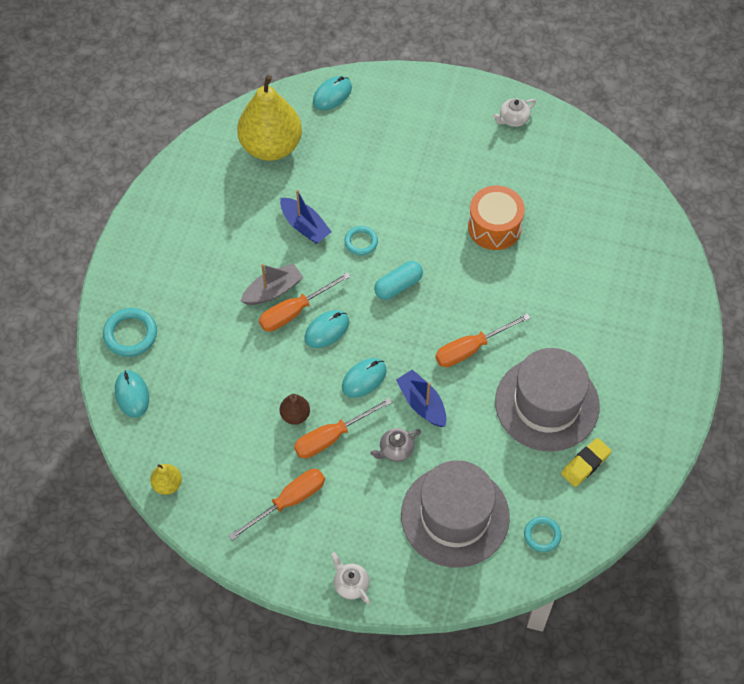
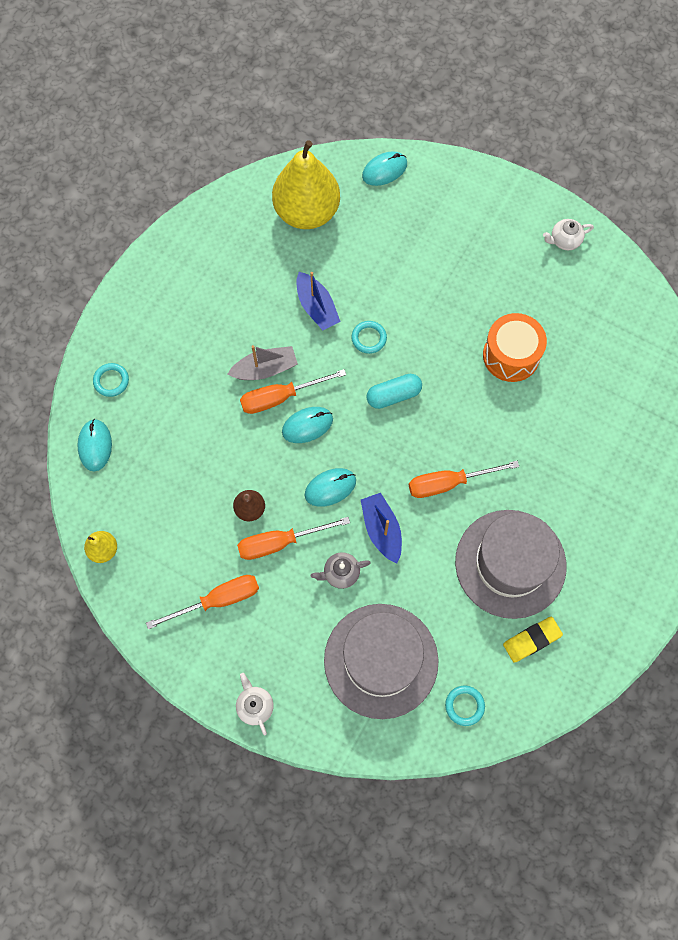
camera: 15 degrees right, 10 degrees up
(130, 334) = (111, 381): turquoise ring -> turquoise ring, size x0.64

